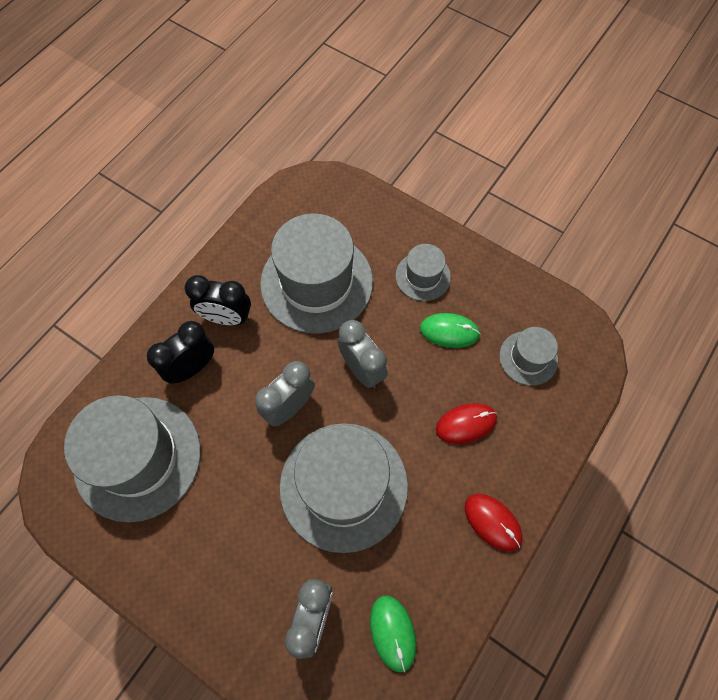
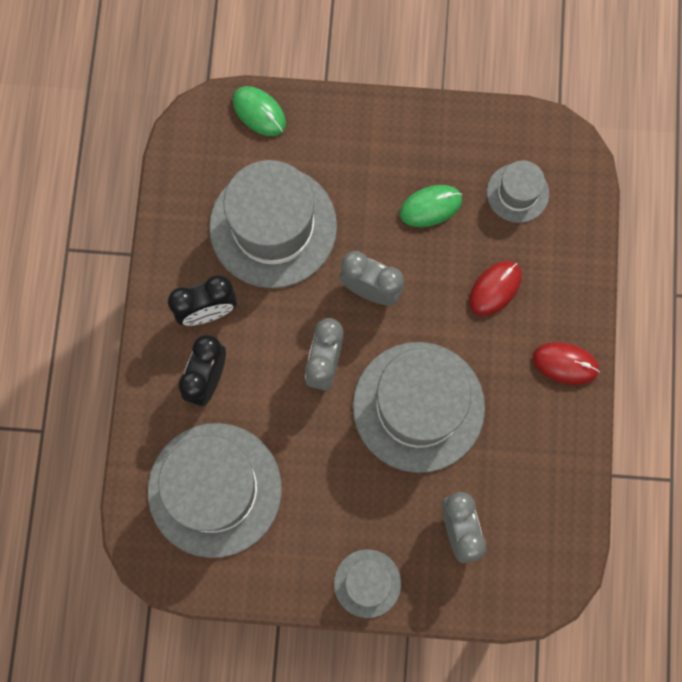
camera: 30 degrees left, 10 degrees up
(392, 632) = (532, 503): green mouse -> green mouse (259, 112)
(423, 276) = (373, 163): grey hat -> grey hat (367, 583)

